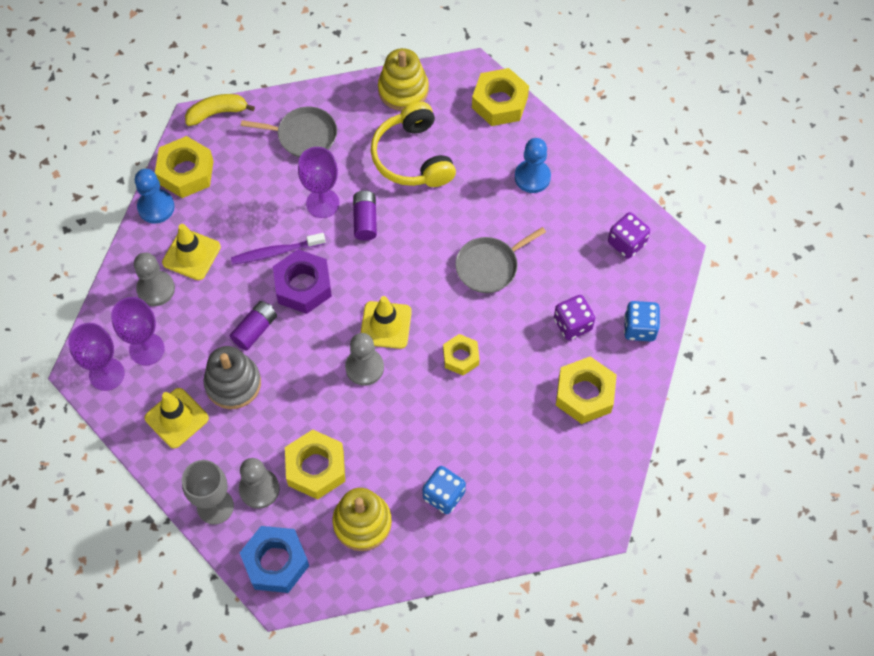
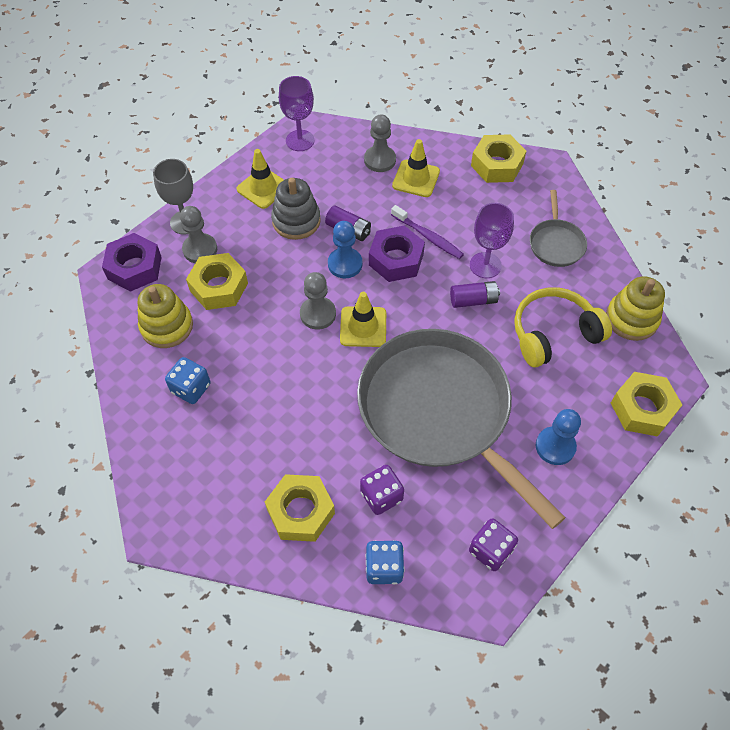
camera: 85 degrees right, 5 degrees down
(147, 349) = (324, 162): purple goblet -> none
(156, 207) = (458, 150): blue pawn -> blue pawn (345, 264)
(217, 113) = (563, 178): yellow banana -> none
(275, 562) = (134, 268): blue nut -> purple nut
(276, 252) = (428, 236): purple toothbrush -> purple toothbrush turned 150 degrees clockwise
(461, 357) = (334, 392): yellow nut -> none
(489, 266) = (439, 412): grey pan -> grey pan, size x2.36

